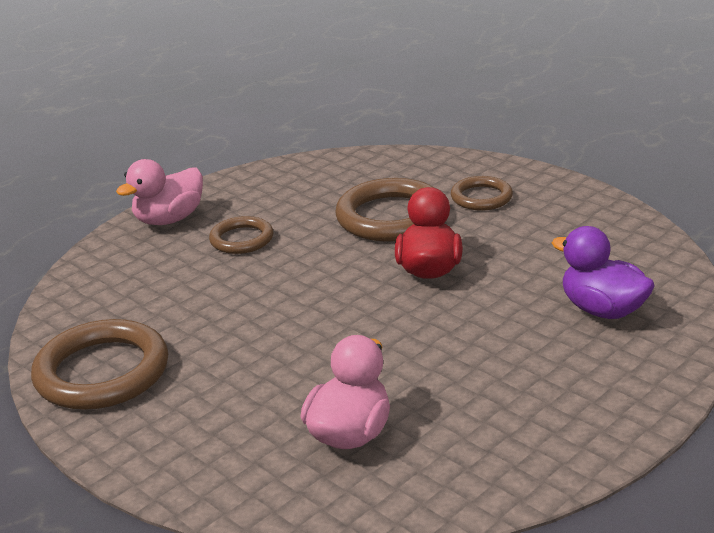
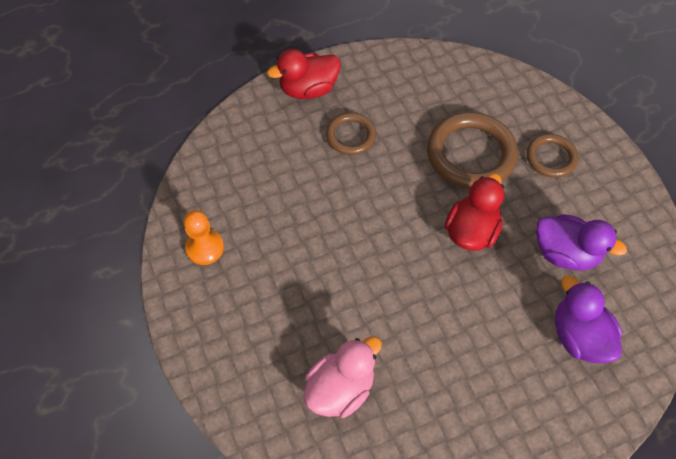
camera: 20 degrees right, 30 degrees up
(102, 372) = (205, 248): brown ring -> orange pawn
(169, 219) = (308, 89): pink duck -> red duck
(544, 257) = (565, 253): none -> purple duck

